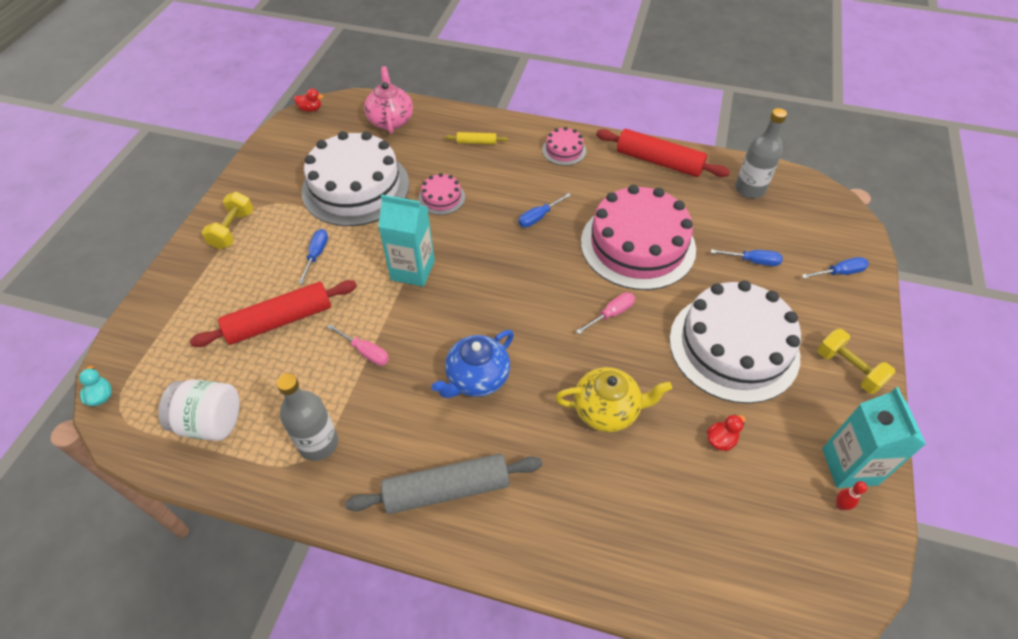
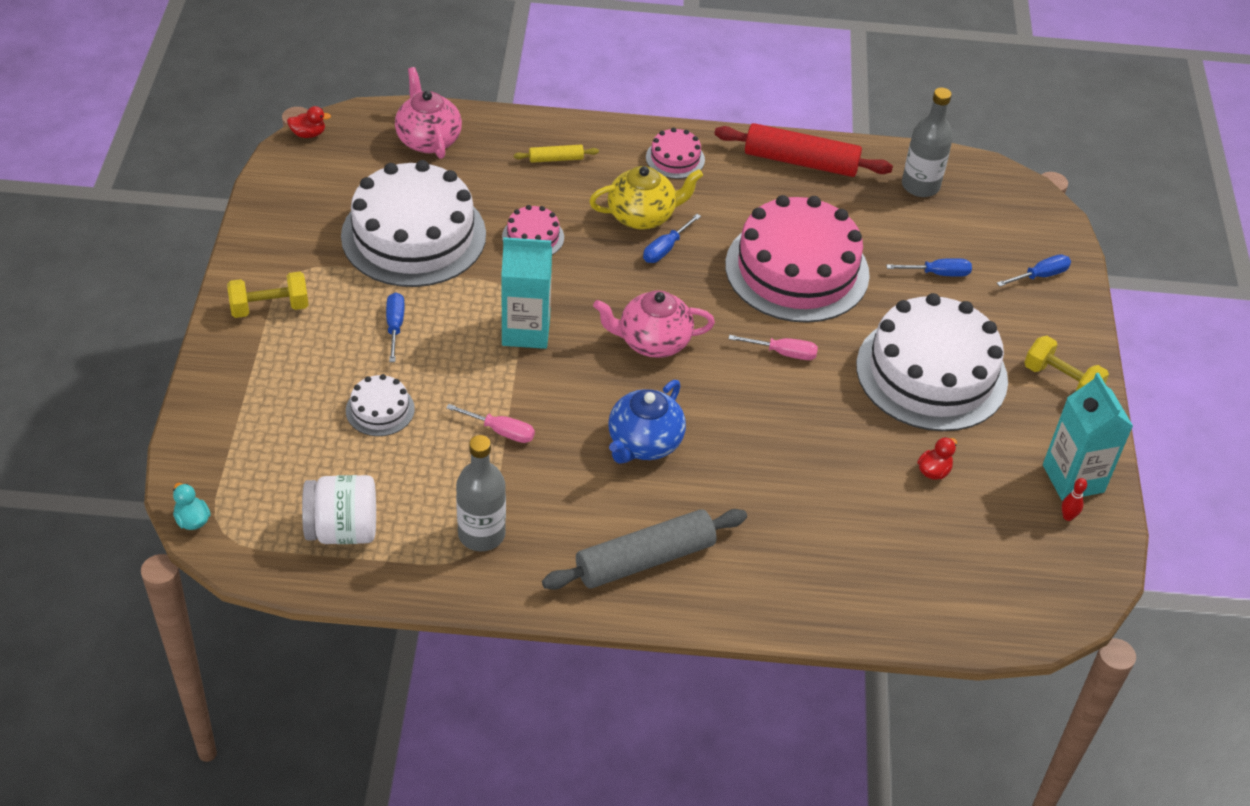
camera: 15 degrees left, 5 degrees down
(232, 230) = (269, 307): yellow dumbbell -> yellow dumbbell turned 75 degrees clockwise
(280, 321) = (380, 410): red rolling pin -> white cake
(508, 291) = (653, 342): none -> pink teapot
(607, 410) = (802, 457): yellow teapot -> yellow teapot (642, 216)
(611, 314) = (783, 353): pink screwdriver -> pink screwdriver turned 60 degrees clockwise

